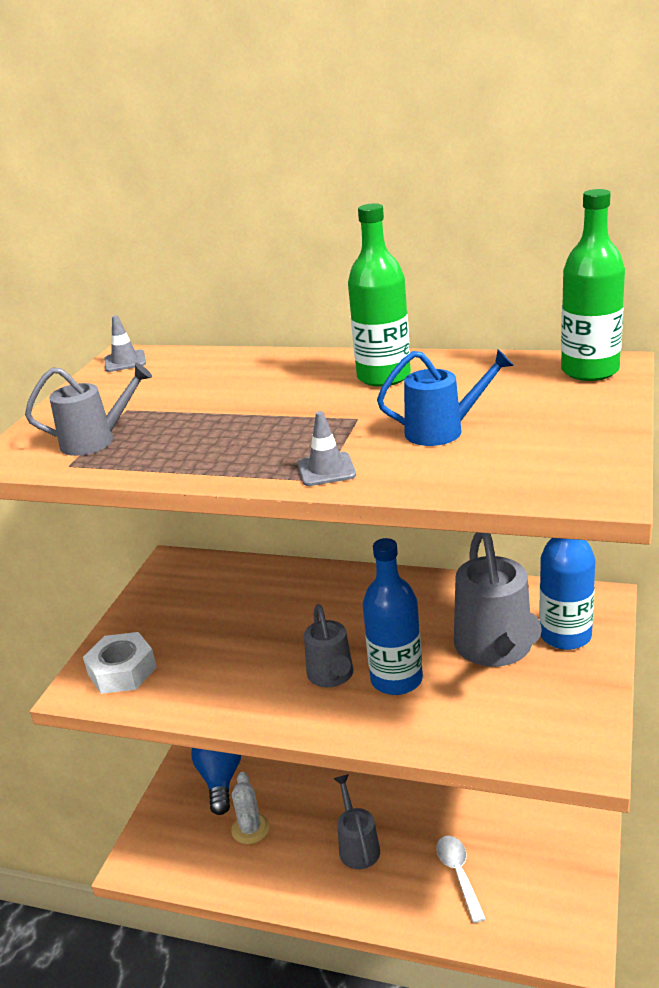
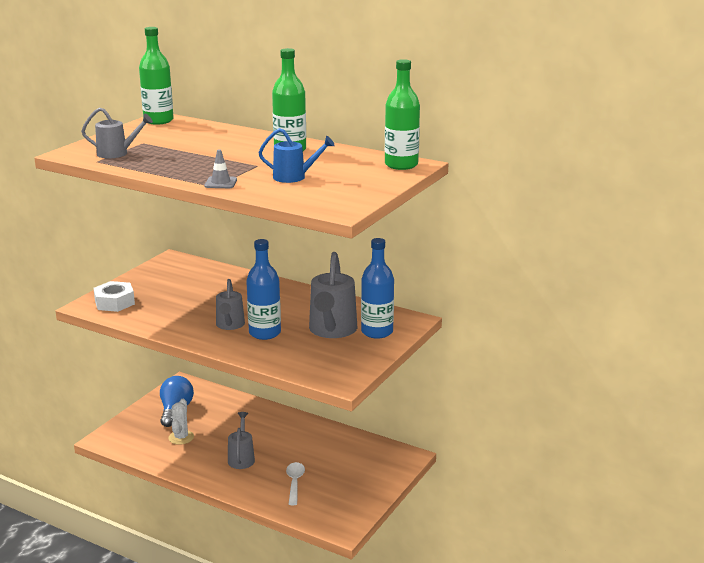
camera: 10 degrees right, 5 degrees down
(125, 361) = (158, 120): grey traffic cone -> green bottle

